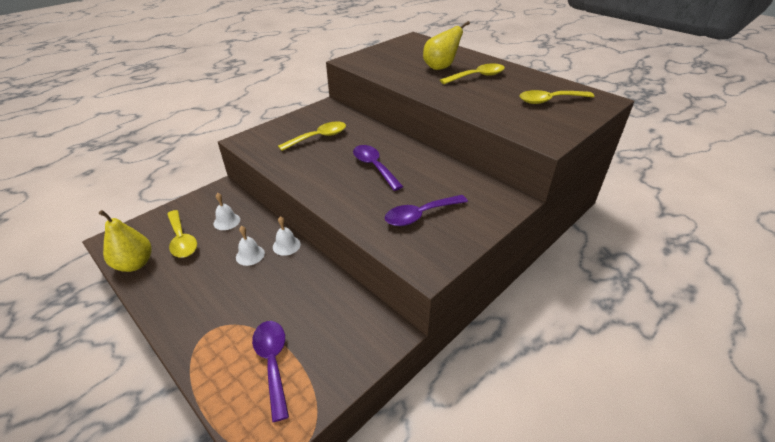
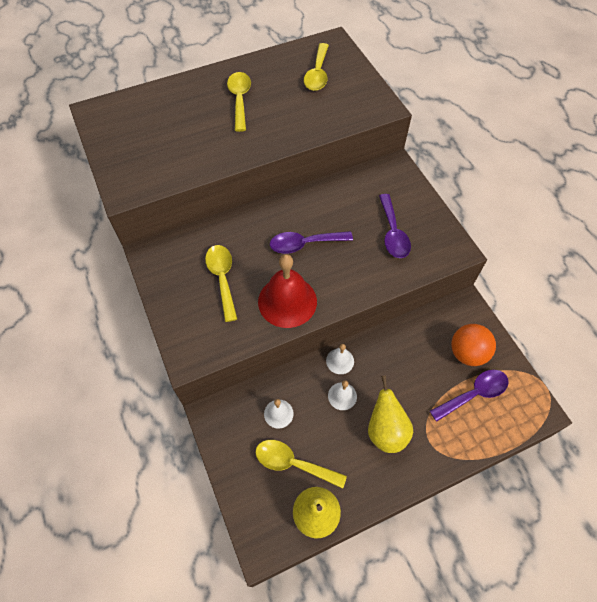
camera: 70 degrees left, 20 degrees up
(182, 240) = (293, 463): yellow spoon -> yellow spoon turned 150 degrees counterclockwise
(273, 362) = (474, 394): purple spoon -> purple spoon turned 150 degrees clockwise
(309, 171) = (287, 301): none -> red bell
(325, 346) = (467, 353): none -> orange ball
(440, 67) = (199, 118): yellow pear -> yellow pear (385, 430)

